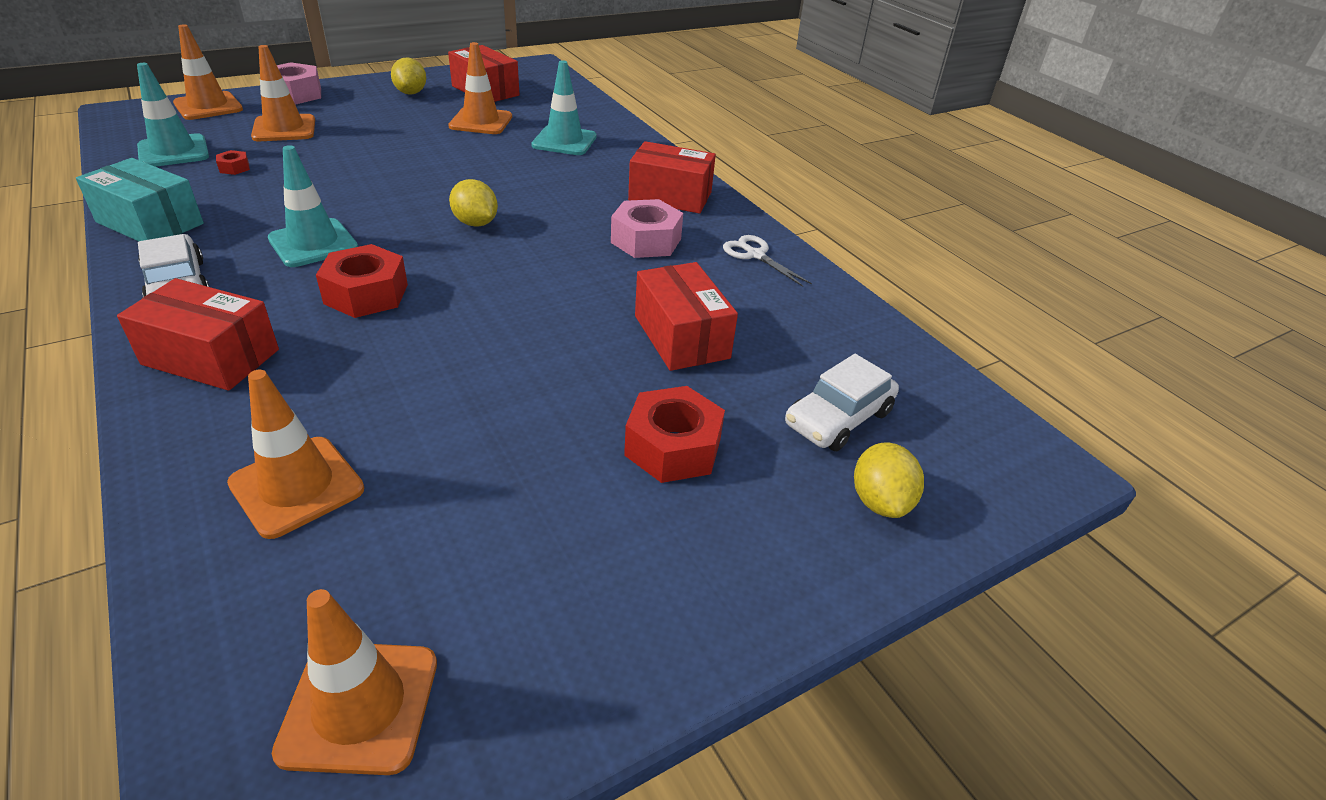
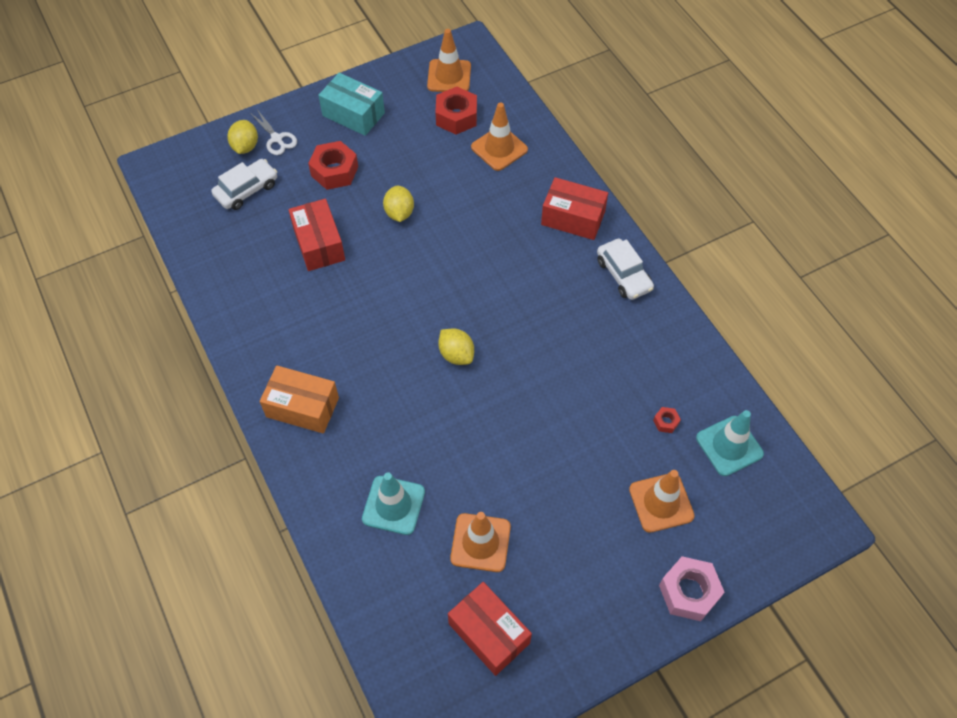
camera: 175 degrees left, 20 degrees up
(150, 223) = (680, 338): turquoise box -> turquoise box (353, 114)
(208, 106) = (756, 547): orange traffic cone -> none
(313, 243) = (561, 321): turquoise traffic cone -> none
(366, 294) = (510, 272): red nut -> red nut (456, 117)
(411, 93) = (570, 614): yellow lemon -> yellow lemon (399, 213)
(646, 240) = (330, 341): pink nut -> none
(670, 196) = (302, 407): red box -> orange box
(755, 255) = (251, 328): white scissors -> white scissors (277, 139)

